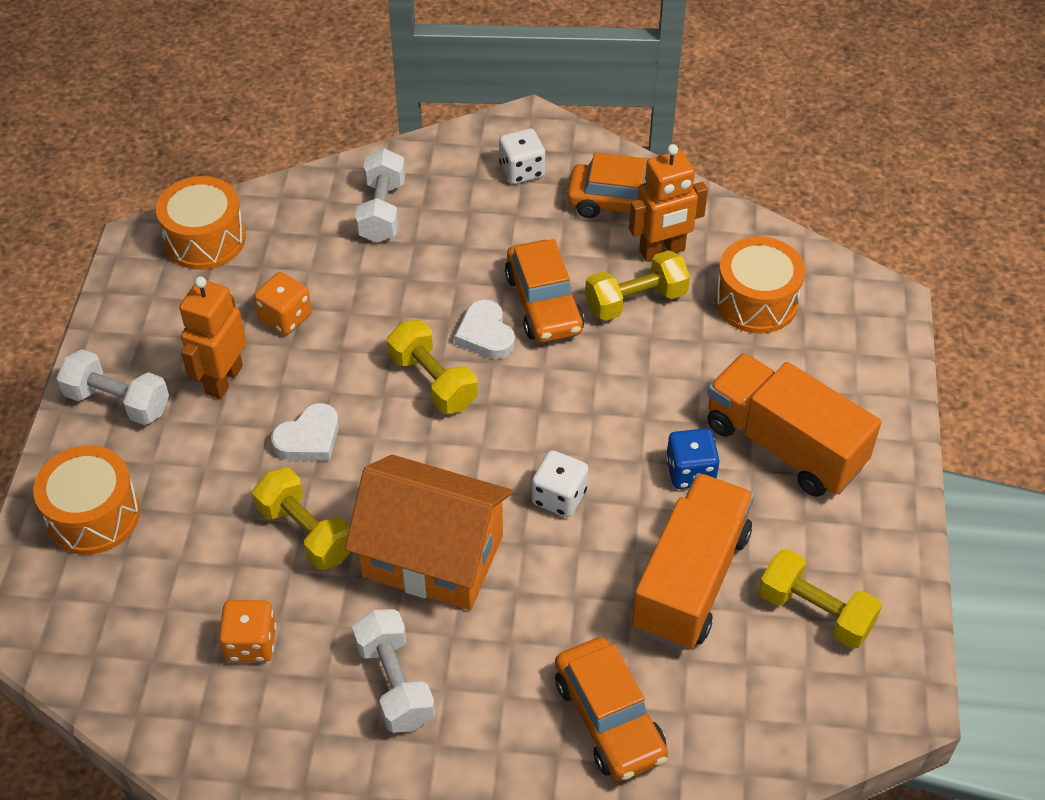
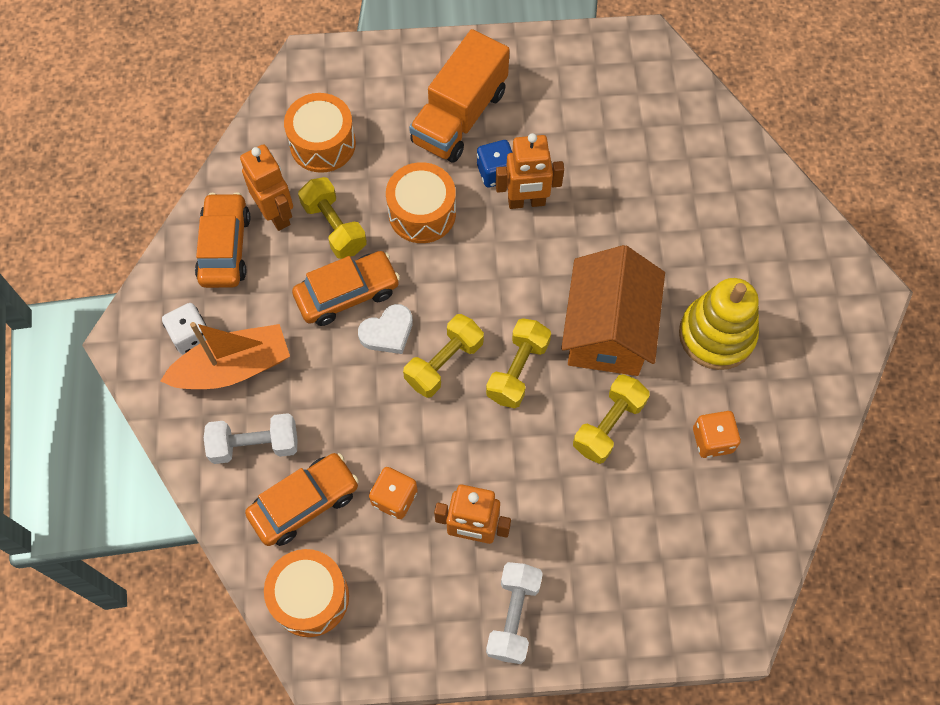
camera: 100 degrees left, 15 degrees up
(93, 515) = (631, 597): orange drum -> orange drum (422, 213)
(309, 438) = (520, 445): white heart -> none
(395, 683) = (716, 335): white dumbbell -> yellow stacking toy
(475, 201) = (233, 368): none -> orange boat
(559, 497) = (536, 254): white dice -> none
(609, 718) = (705, 200): orange car -> orange car (304, 503)
(640, 498) = (526, 202): none -> orange robot
(690, 580) = (588, 163): orange truck -> none
(815, 612) = (594, 90): yellow dumbbell -> yellow dumbbell (518, 370)

